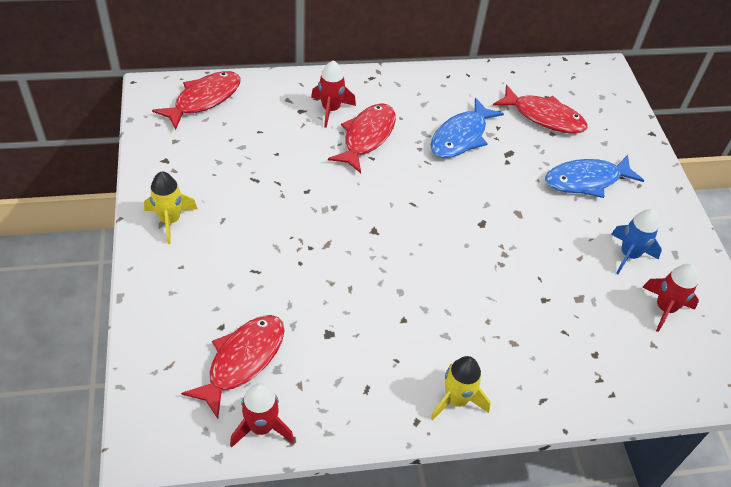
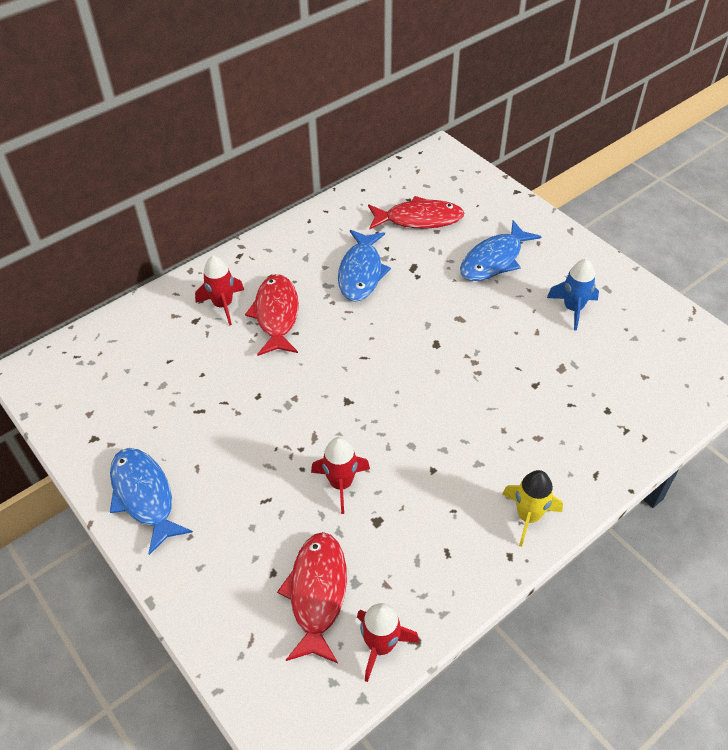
camera: 25 degrees left, 0 degrees up
(170, 220) = (144, 496): yellow rocket -> blue fish
(204, 99) = (88, 356): red fish -> none
(664, 308) = (631, 340): red rocket -> red rocket (341, 484)

